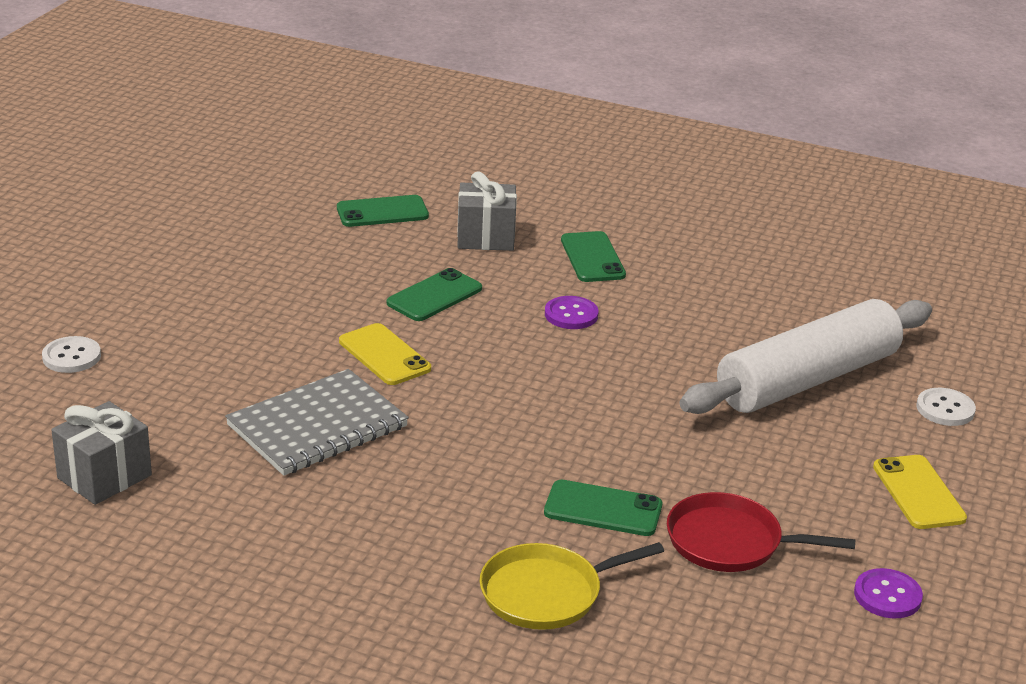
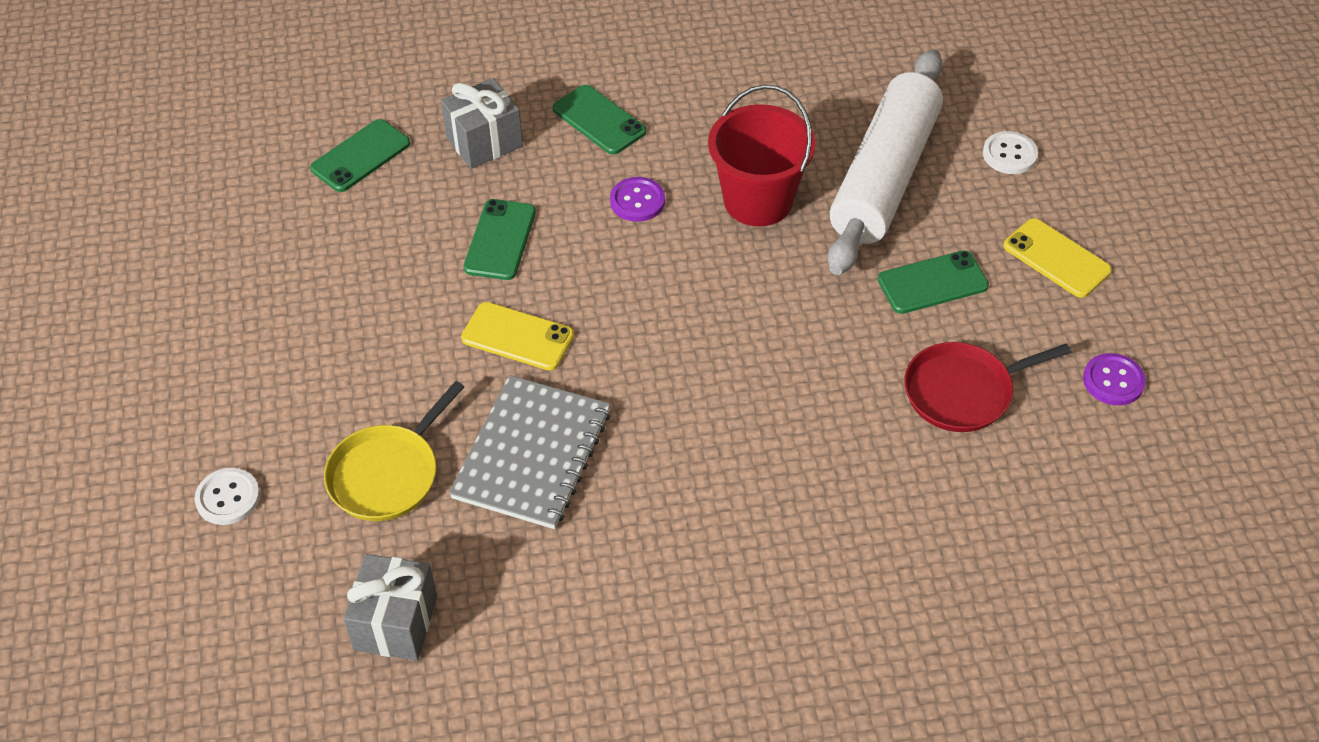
camera: 30 degrees left, 20 degrees up
(546, 593) = (871, 529): yellow pan -> yellow pan (387, 474)
(603, 509) = (842, 413): green phone -> green phone (932, 283)
(675, 352) = (758, 201): none -> red bucket

